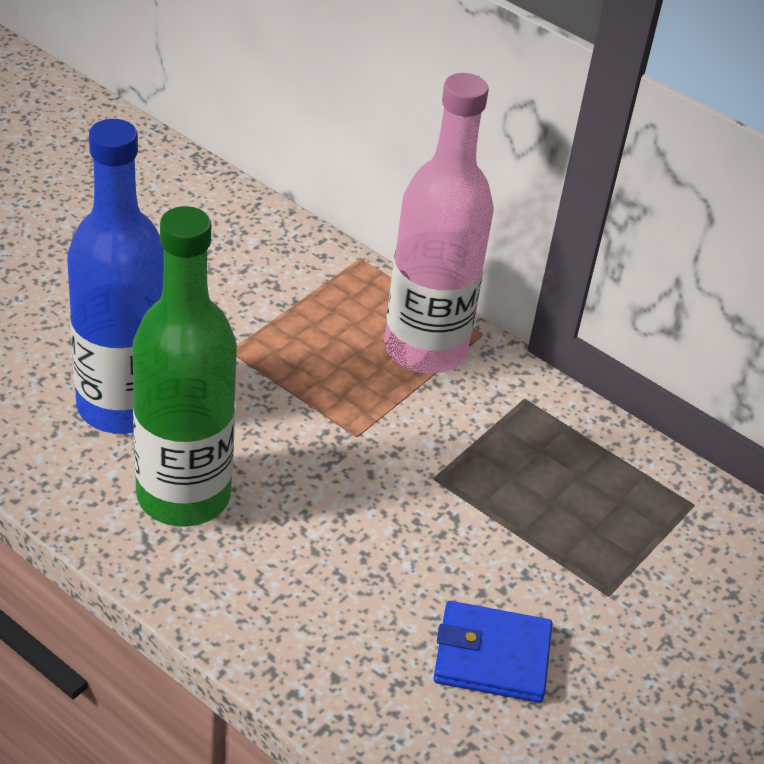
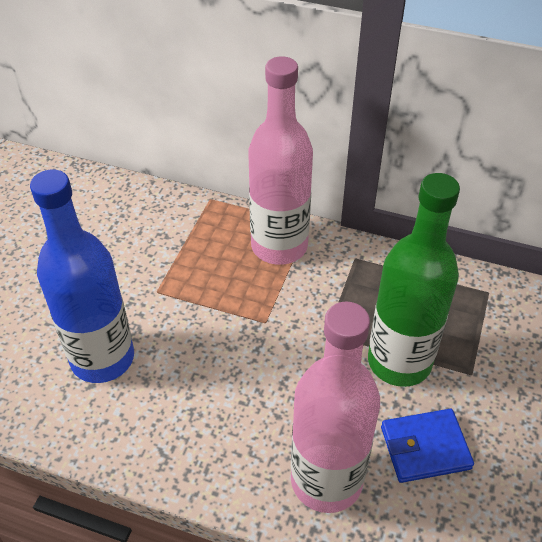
camera: 15 degrees left, 5 degrees up
(183, 495) = (173, 409): green bottle -> green bottle (399, 362)
(339, 645) = (326, 480): none -> pink bottle

